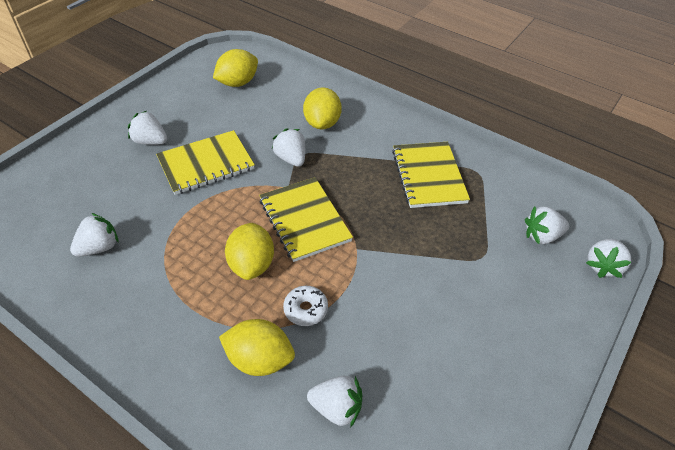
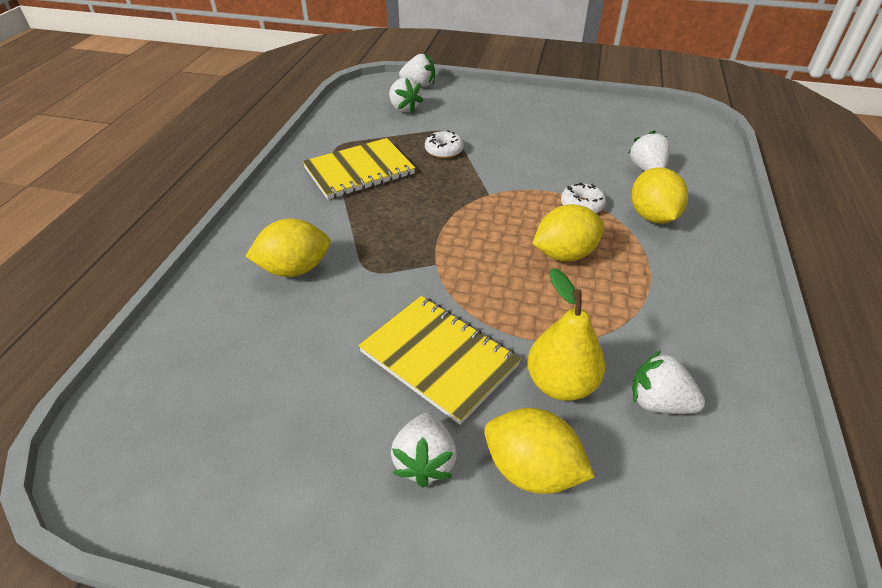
camera: 110 degrees left, 5 degrees down
(148, 208) = (560, 383): none -> yellow pear
(238, 83) = (209, 406): yellow lemon -> yellow lemon (532, 470)
(291, 158) = (382, 276): white strawberry -> none
(304, 220) = (478, 236): yellow notebook -> none
(443, 241) = (444, 150): none -> white donut

